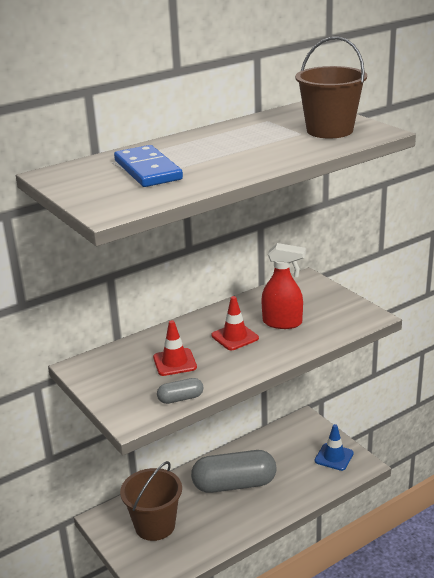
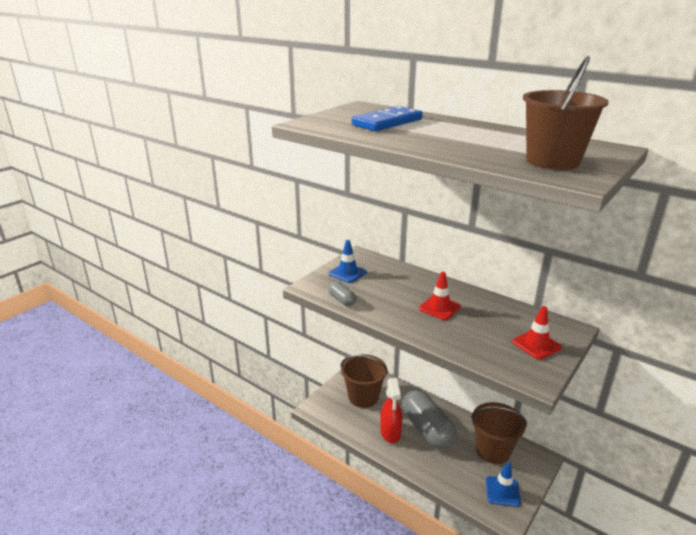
camera: 70 degrees right, 0 degrees up
(119, 384) = (347, 273): none -> blue traffic cone
(174, 362) = (386, 288): red traffic cone -> red traffic cone (536, 345)
(282, 323) = (480, 328): red spray bottle -> red spray bottle (390, 433)
(283, 446) = (493, 450): none -> brown bucket

